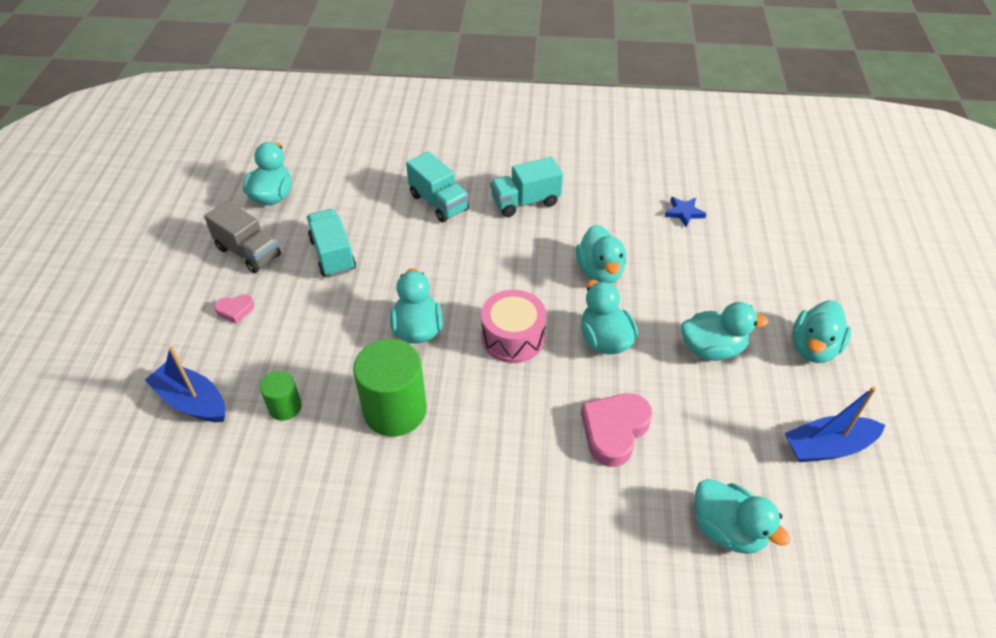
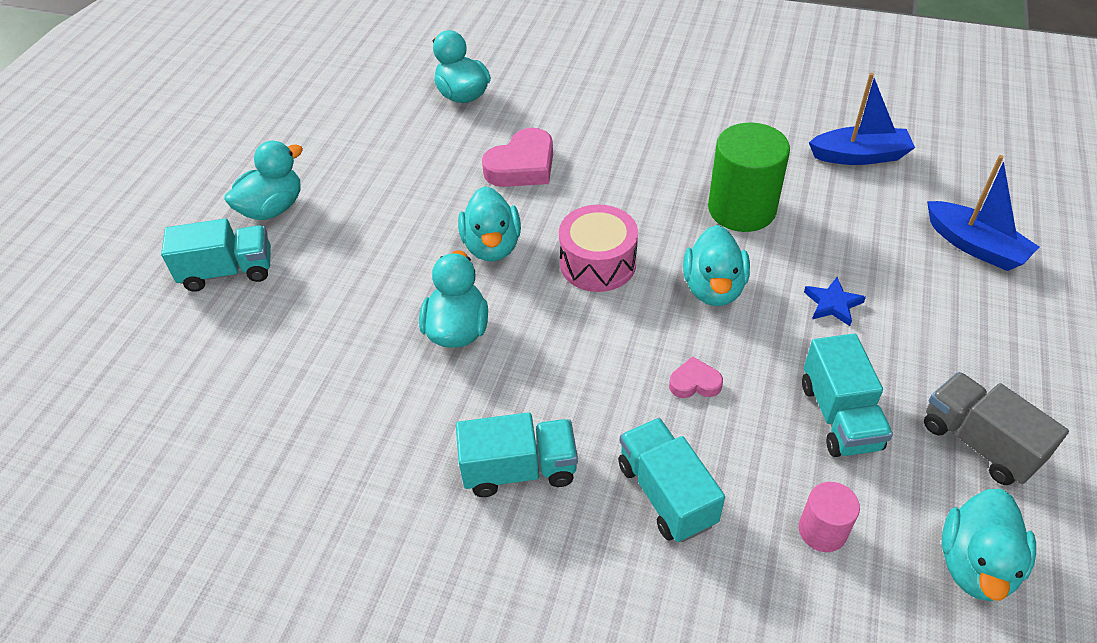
camera: 165 degrees left, 0 degrees up
(235, 310) = (964, 348): pink heart -> pink heart (694, 383)
(285, 407) = (864, 227): green cylinder -> none
(352, 199) = (822, 531): none -> pink cylinder
(684, 213) = (285, 405): blue star -> blue star (832, 304)
(712, 349) = (379, 222): turquoise duck -> none
(799, 288) = (228, 271): none -> turquoise truck
(827, 447) = (336, 132): blue boat -> blue boat (859, 156)

